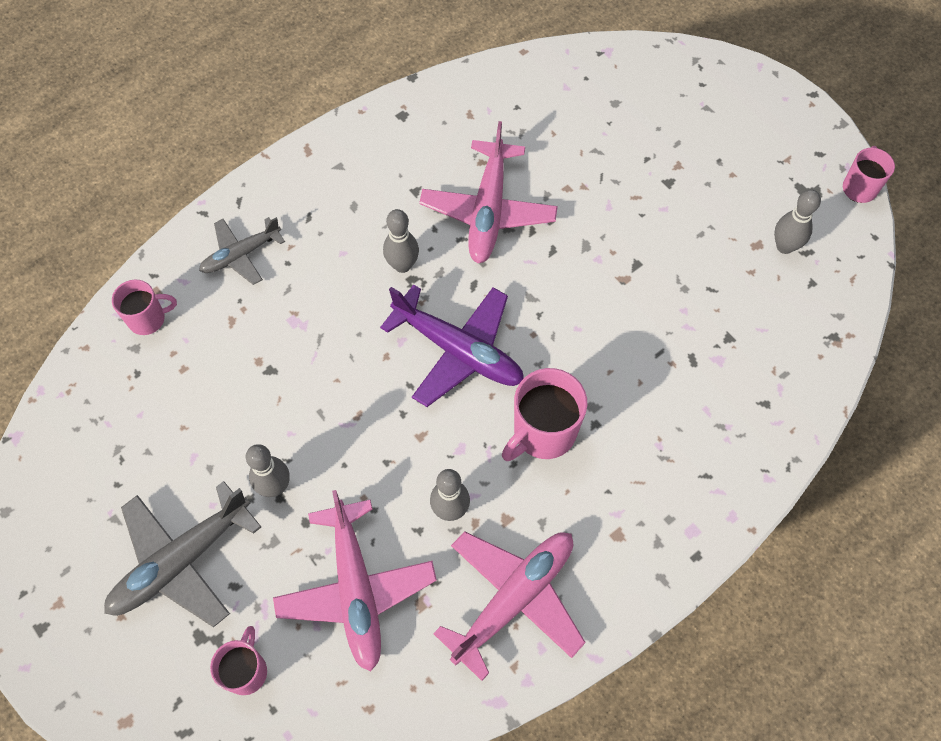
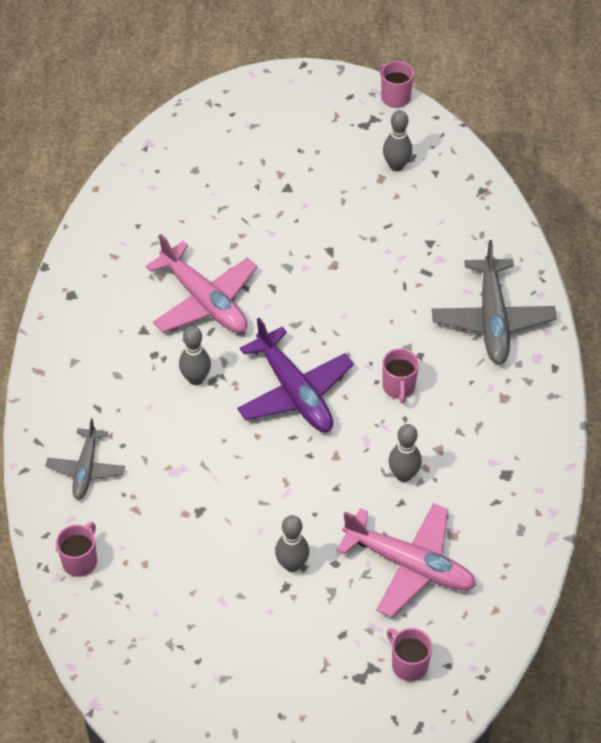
camera: 50 degrees left, 10 degrees down
(181, 561) = (295, 656): grey plane -> grey plane (492, 320)
(458, 351) = (294, 392): purple plane -> purple plane turned 75 degrees clockwise
(514, 598) = (495, 482): pink plane -> none
(543, 432) = (398, 387): pink mug -> pink mug, size x0.62

